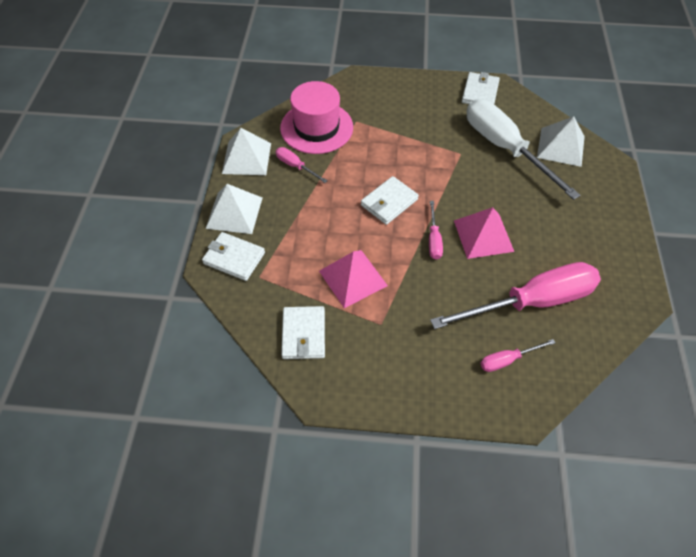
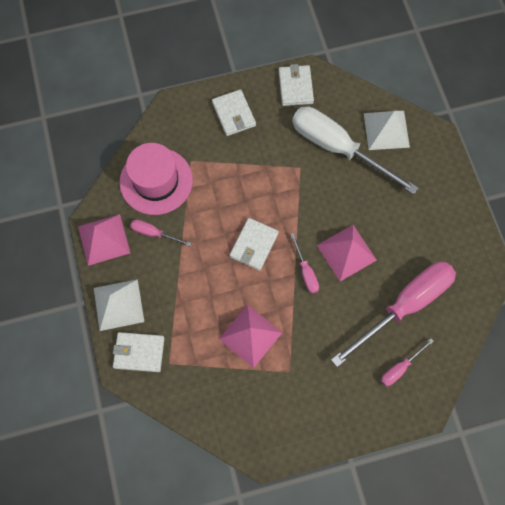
camera: 20 degrees left, 15 degrees up
(246, 158) = (104, 239): white pyramid -> pink pyramid
(303, 334) = (229, 405): white wallet -> white wallet (234, 114)

